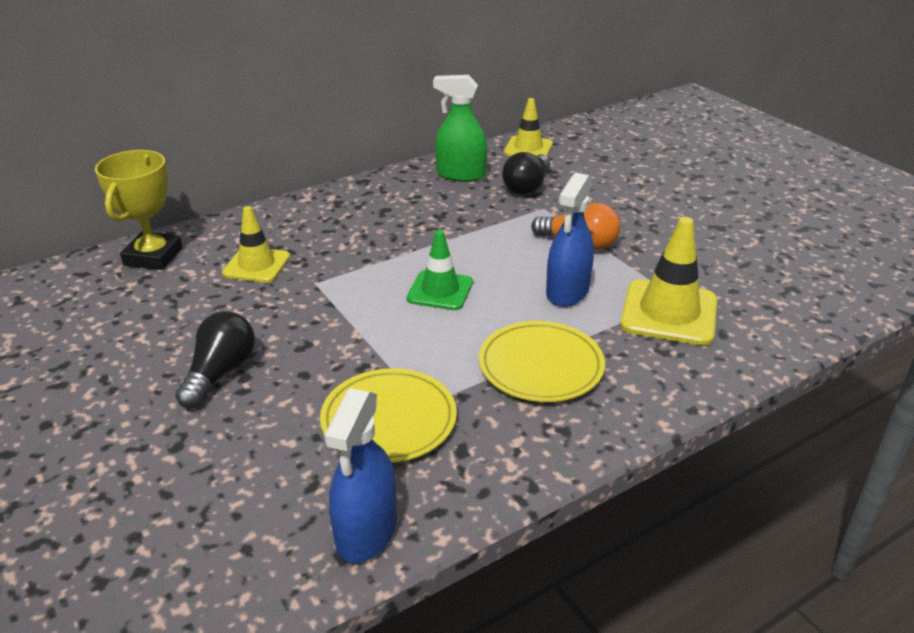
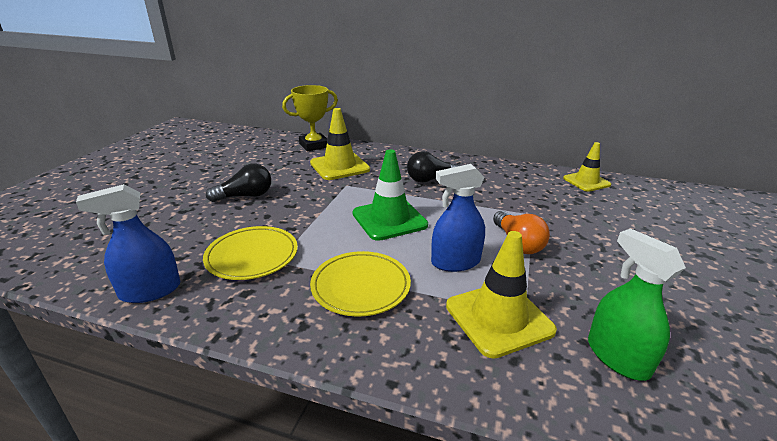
camera: 50 degrees right, 5 degrees down
(256, 265) = (339, 166): yellow traffic cone -> yellow traffic cone, size x1.51
(440, 291) = (389, 219): green traffic cone -> green traffic cone, size x1.51
(460, 175) = (513, 176): green spray bottle -> green spray bottle (617, 357)
(527, 186) = (544, 199): black light bulb -> black light bulb (431, 179)

